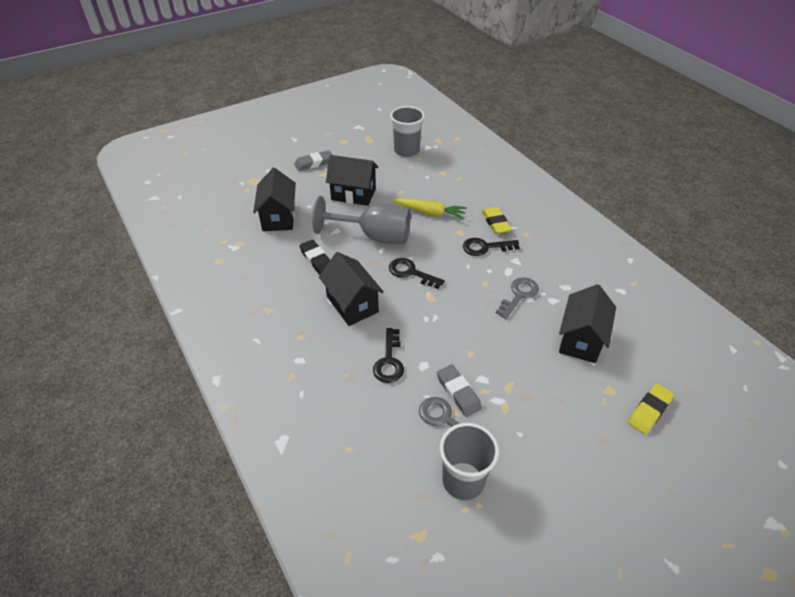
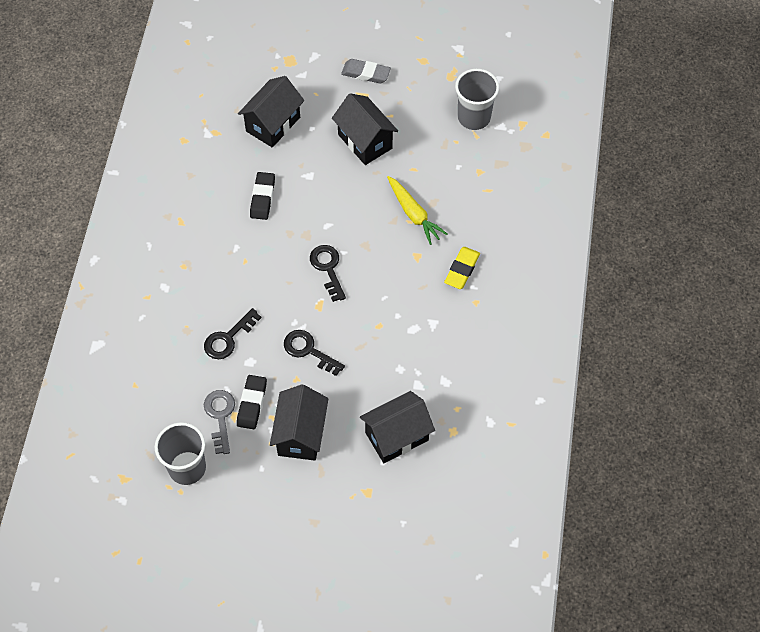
camera: 40 degrees right, 15 degrees up
(352, 304) = (249, 265): black house -> black house (300, 434)
(374, 236) = (335, 206): grey goblet -> none
(458, 392) = (252, 403): grey eraser -> black eraser
(485, 247) = (421, 289): black key -> black key (308, 350)
(519, 295) = (394, 359): grey key -> none
(649, 411) = (377, 530): yellow eraser -> none

